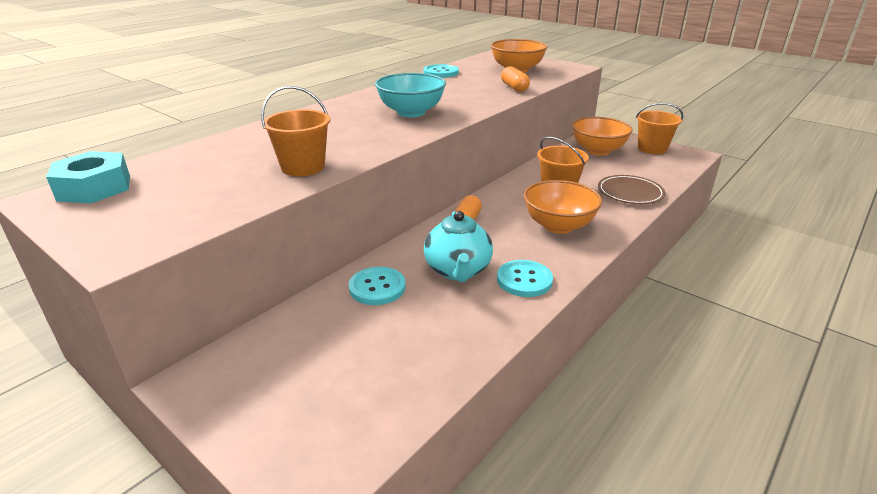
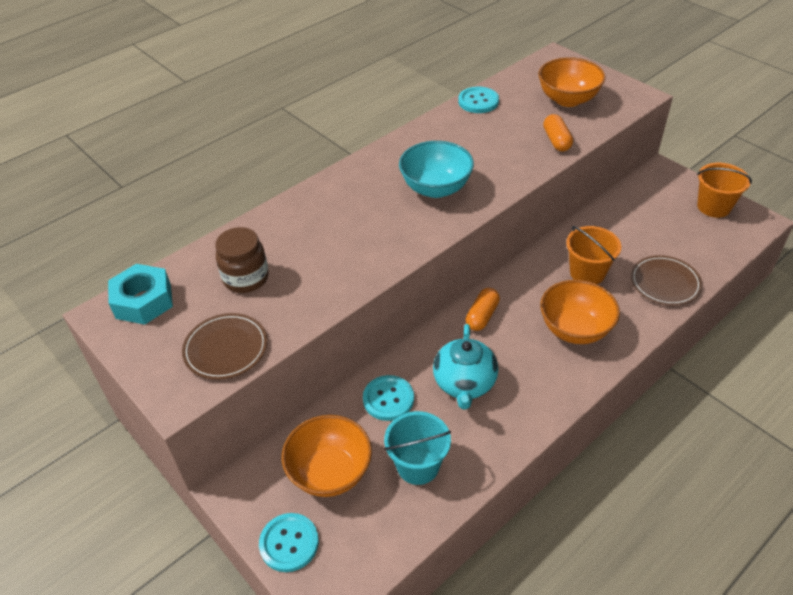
camera: 10 degrees right, 15 degrees up
(186, 215) = (226, 348): none -> brown plate
(217, 168) = (246, 278): none -> brown jar
(303, 167) = (324, 282): orange bucket -> none
(416, 340) = (418, 465): none -> turquoise bucket
(524, 280) = (525, 402): turquoise button -> turquoise button (289, 543)
(598, 150) = (649, 206): orange bowl -> orange bowl (330, 472)

